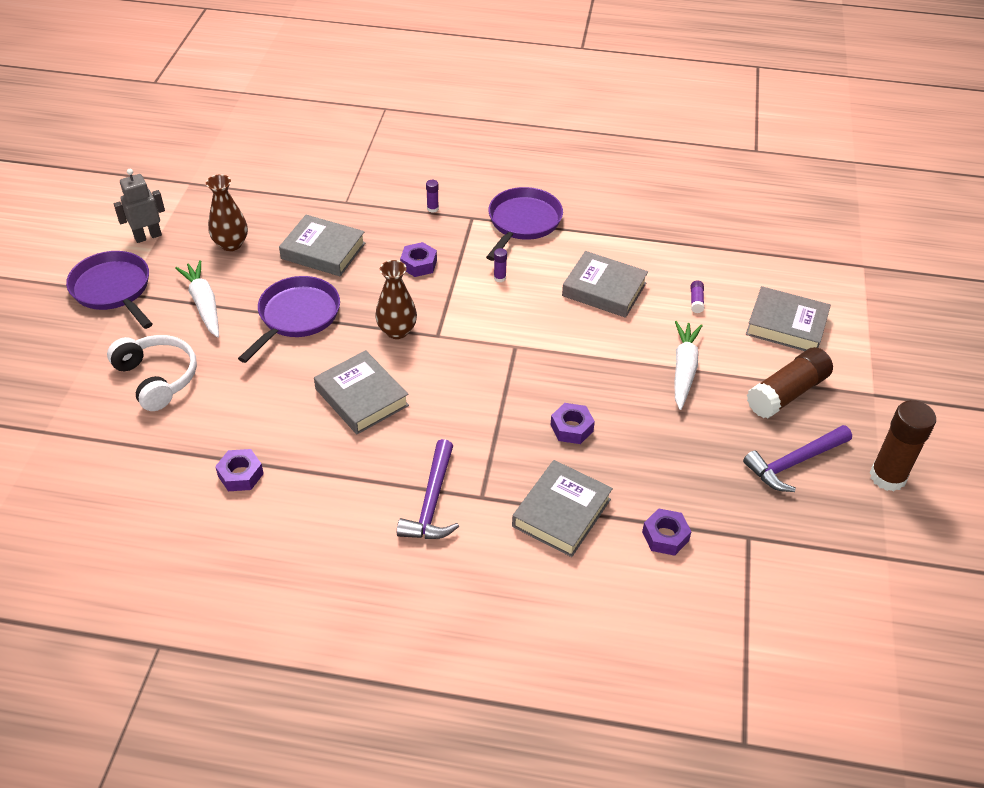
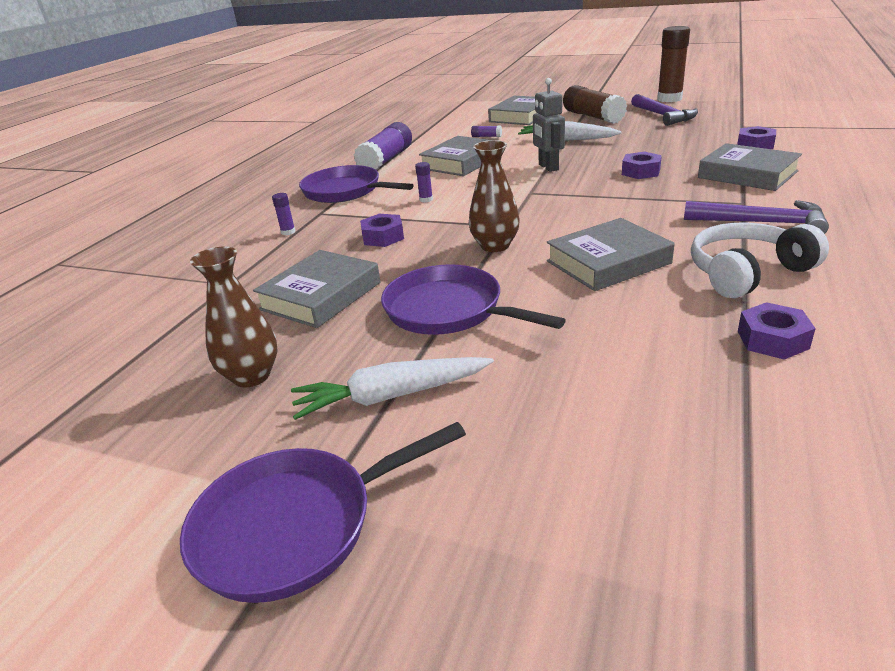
camera: 75 degrees left, 15 degrees down
(148, 236) = (153, 483): grey robot -> grey robot (548, 167)
(157, 378) = (572, 438): white headphones -> white headphones (746, 272)
(612, 233) = (386, 160): none -> purple glue stick

